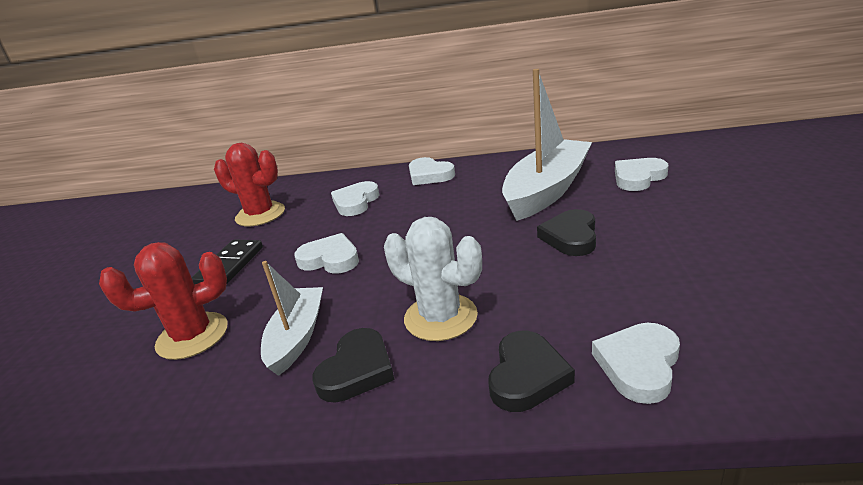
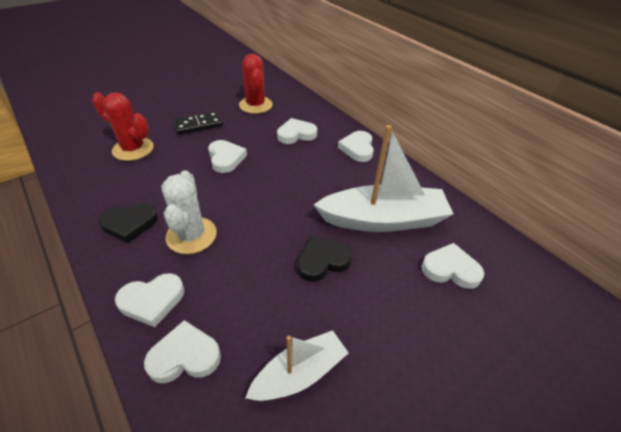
camera: 45 degrees right, 15 degrees up
(297, 337) = (148, 186): white boat -> white boat (299, 373)
(527, 376) = (152, 301): black heart -> white heart

